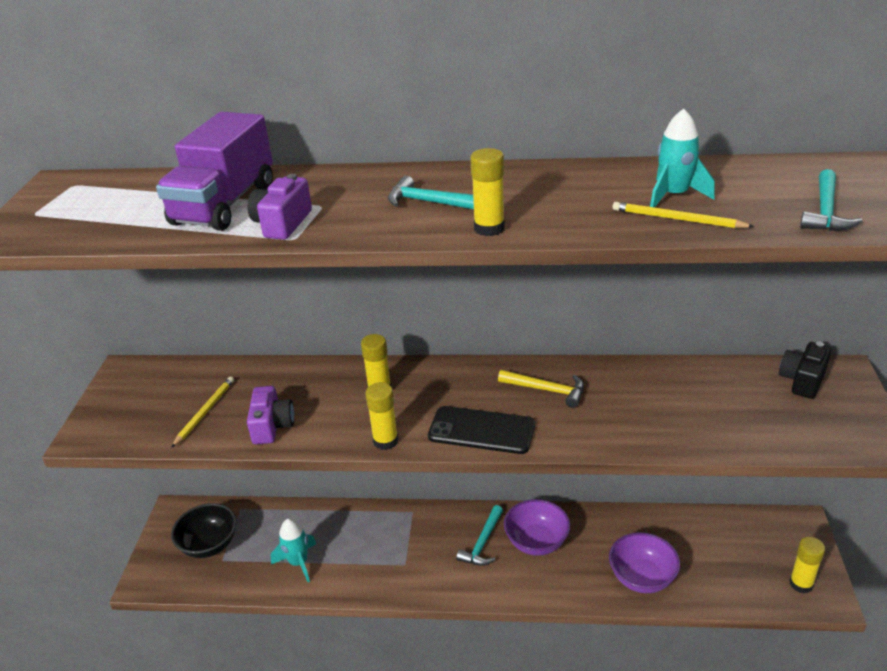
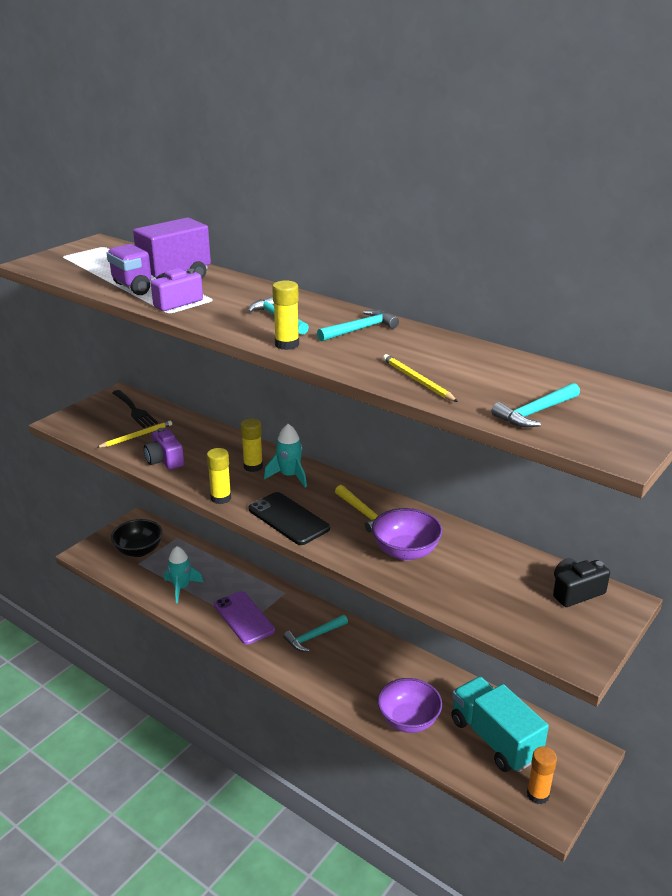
camera: 30 degrees right, 5 degrees down
(167, 382) = (134, 410): none -> black fork
(272, 426) = (165, 460): purple camera -> purple camera turned 120 degrees clockwise
(395, 560) = (244, 618): none -> purple phone
(534, 185) = (360, 329): none -> turquoise hammer
(536, 542) = (353, 656): purple bowl -> purple bowl (405, 551)
(674, 196) = (442, 366): turquoise rocket -> turquoise rocket (289, 476)
(724, 553) = (494, 739): none -> turquoise truck
(801, 584) = (538, 794): yellow glue stick -> orange glue stick

